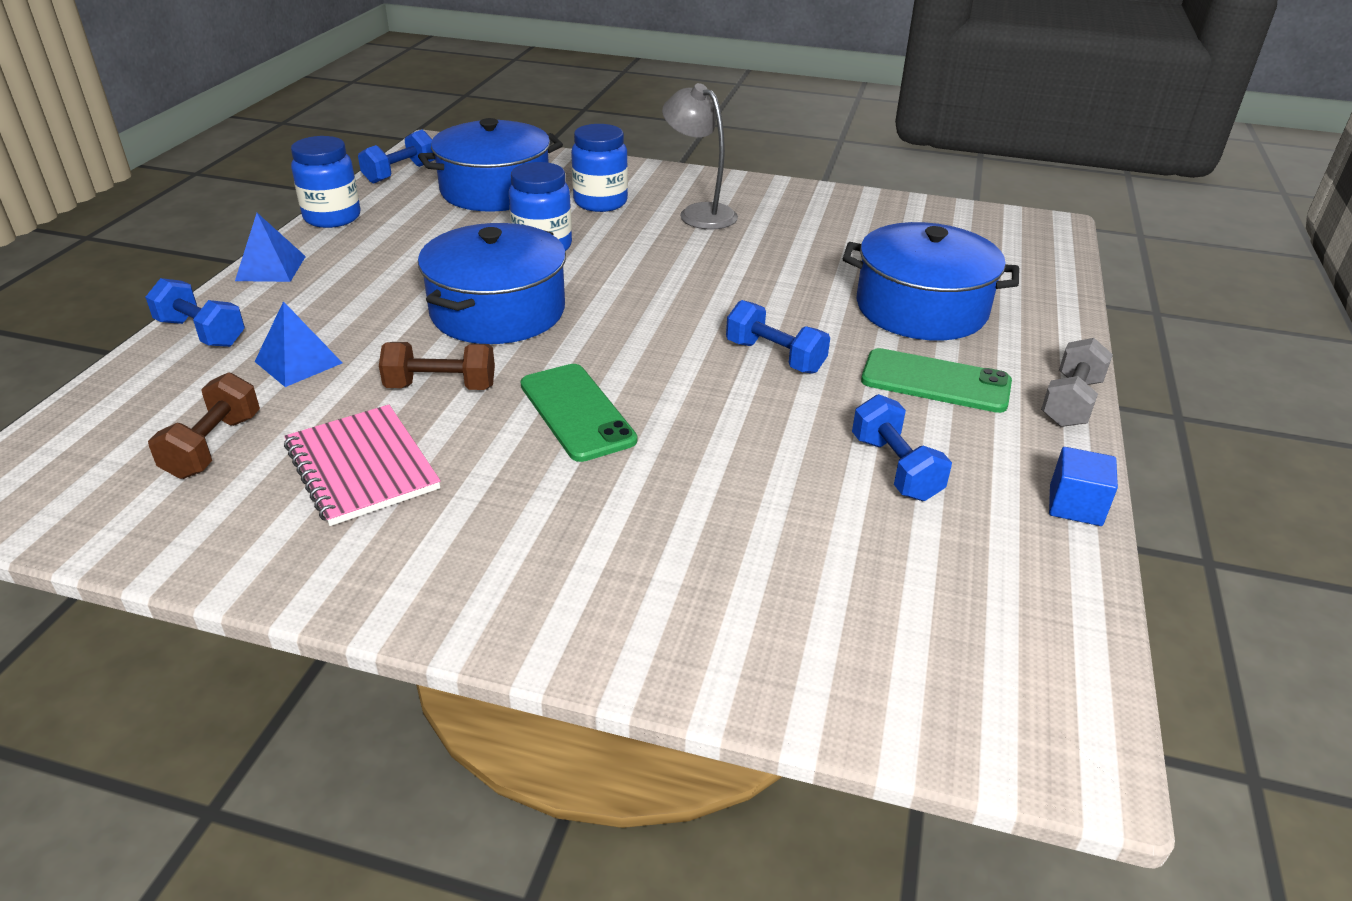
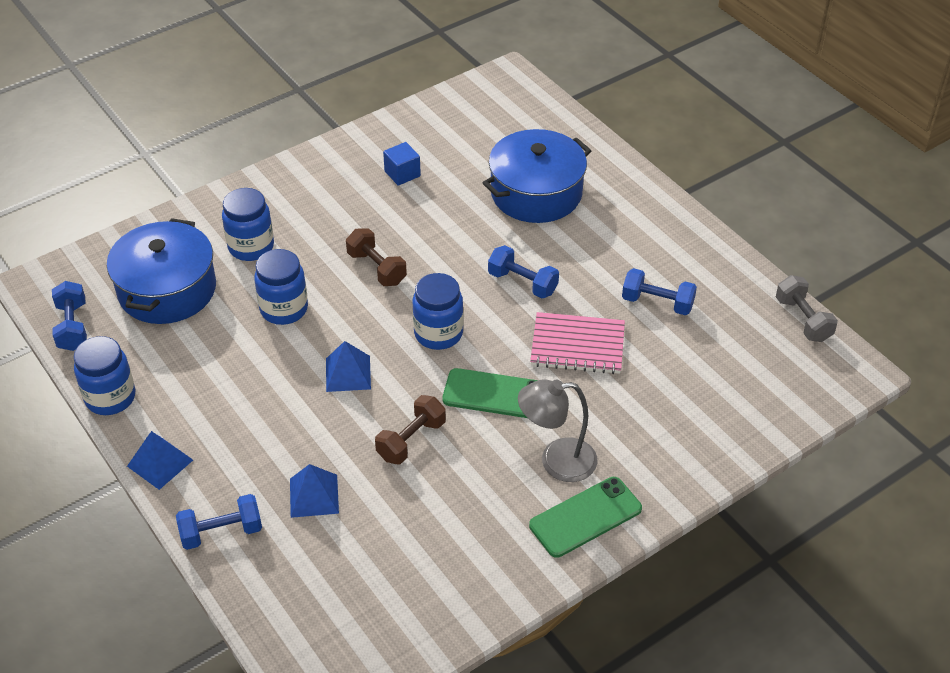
camera: 50 degrees left, 10 degrees up
(214, 446) = (376, 570): brown dumbbell -> brown dumbbell (377, 268)
(362, 467) = (461, 510): pink notebook -> pink notebook (577, 345)
(497, 311) = (348, 373): blue pot -> blue pyramid
(622, 337) = (438, 333): none -> blue jar
(699, 213) = (322, 210): grey lamp -> grey lamp (556, 461)
(775, 357) = (522, 283): blue dumbbell -> blue dumbbell turned 45 degrees clockwise
(935, 382) = (606, 238): green phone -> green phone (585, 517)
(1070, 402) = (668, 204): grey dumbbell -> grey dumbbell (803, 320)
(1075, 505) = (737, 263): blue cube -> blue cube (402, 174)

